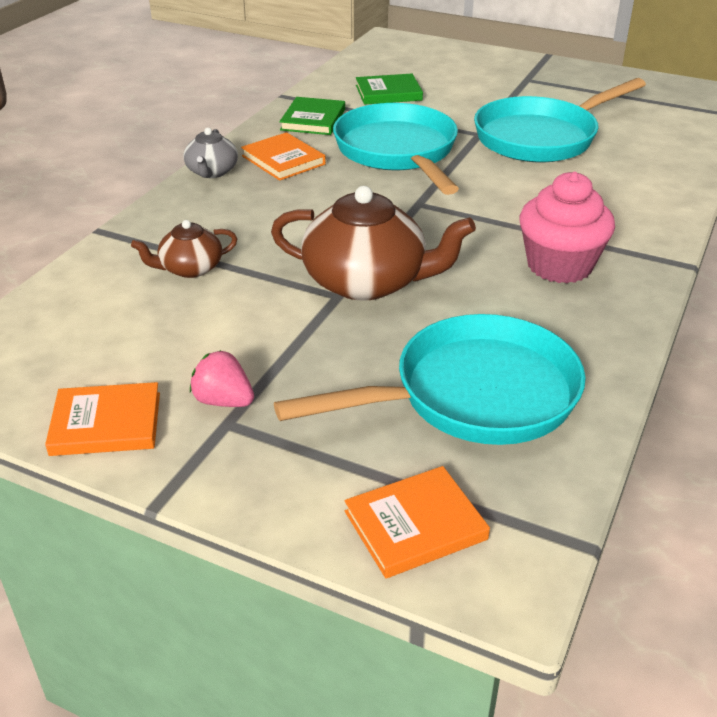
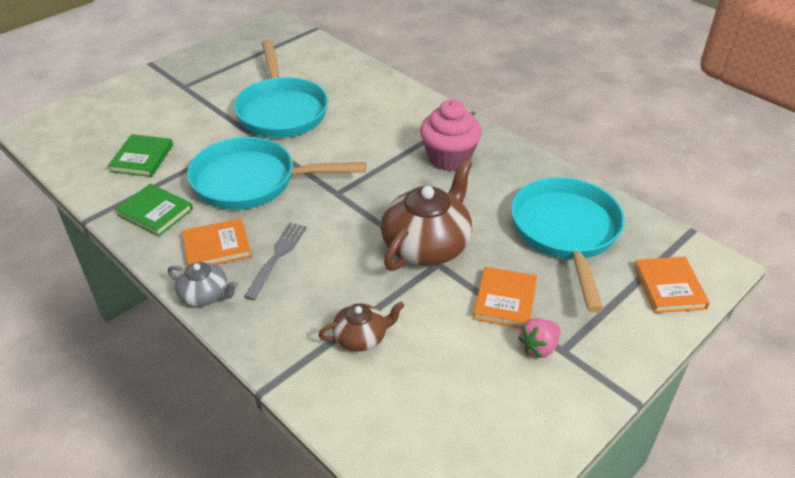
camera: 70 degrees left, 5 degrees up
(106, 424) = (546, 417): orange book -> orange book (505, 300)
(190, 268) = (361, 337): brown teapot -> brown teapot turned 105 degrees counterclockwise
(288, 194) = (277, 256): none -> grey fork

